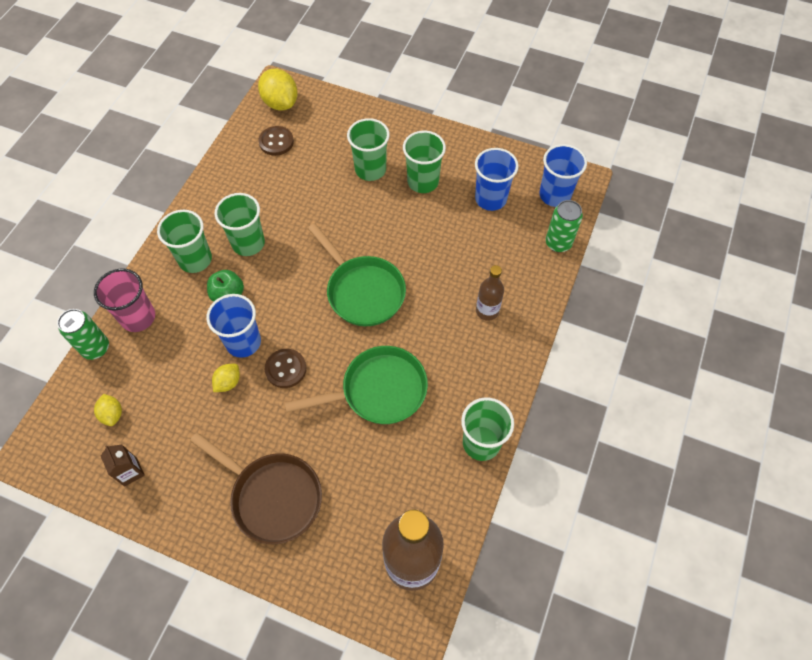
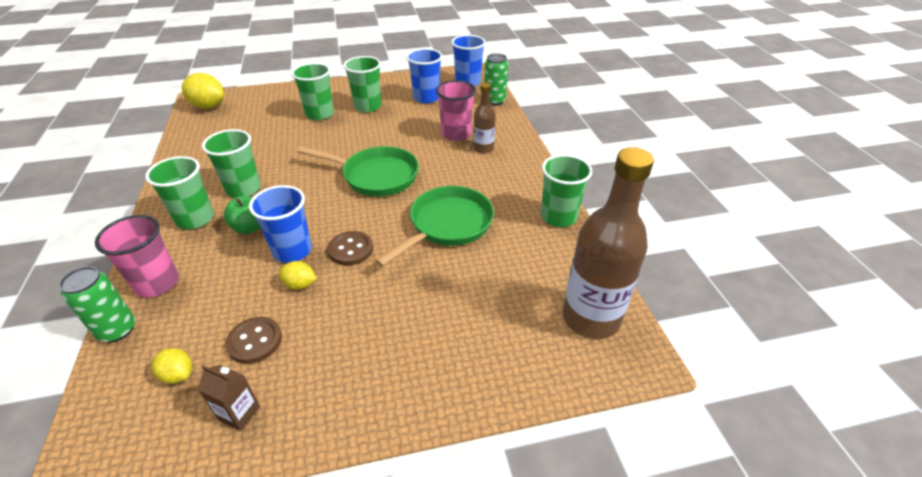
camera: 35 degrees left, 20 degrees down
(228, 382) = (300, 284): yellow lemon -> yellow lemon turned 75 degrees counterclockwise
(272, 496) = (420, 344): brown pan -> none
(276, 142) = (222, 126): brown button -> brown button (255, 341)
(477, 274) = (456, 134): none -> pink cup

